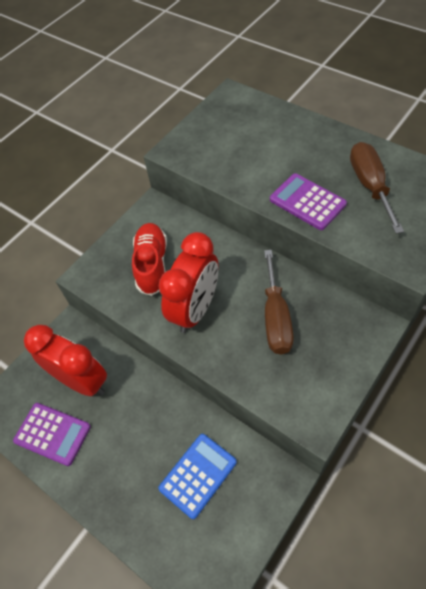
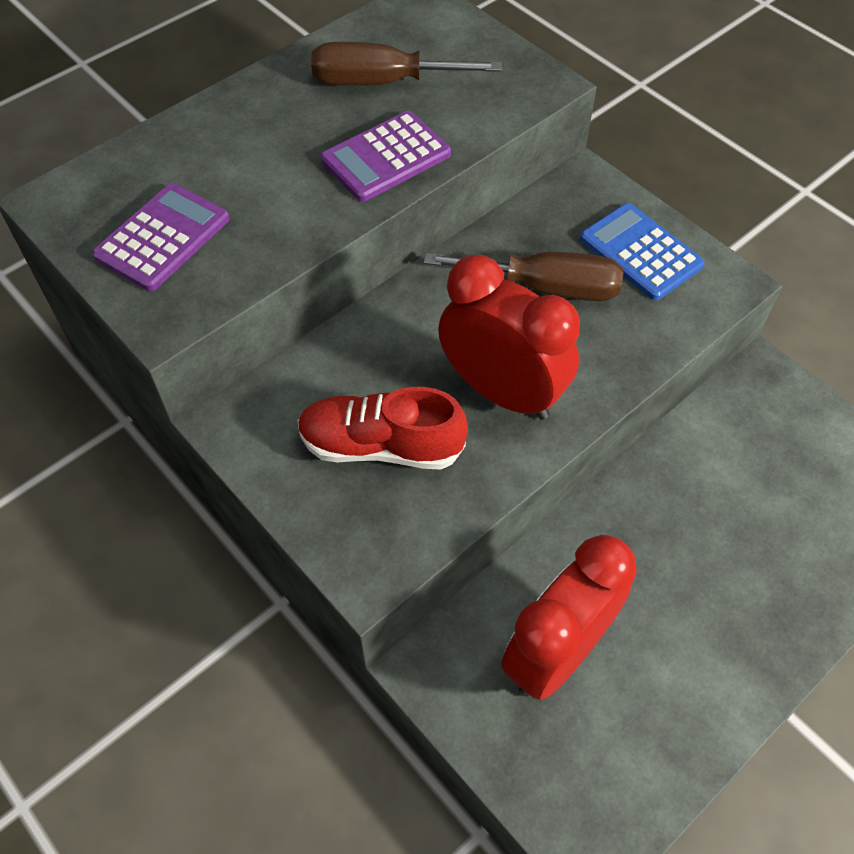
camera: 85 degrees left, 0 degrees up
(52, 434) = (660, 717): purple calculator -> purple calculator (163, 238)
(198, 475) = (753, 483): blue calculator -> blue calculator (640, 252)

